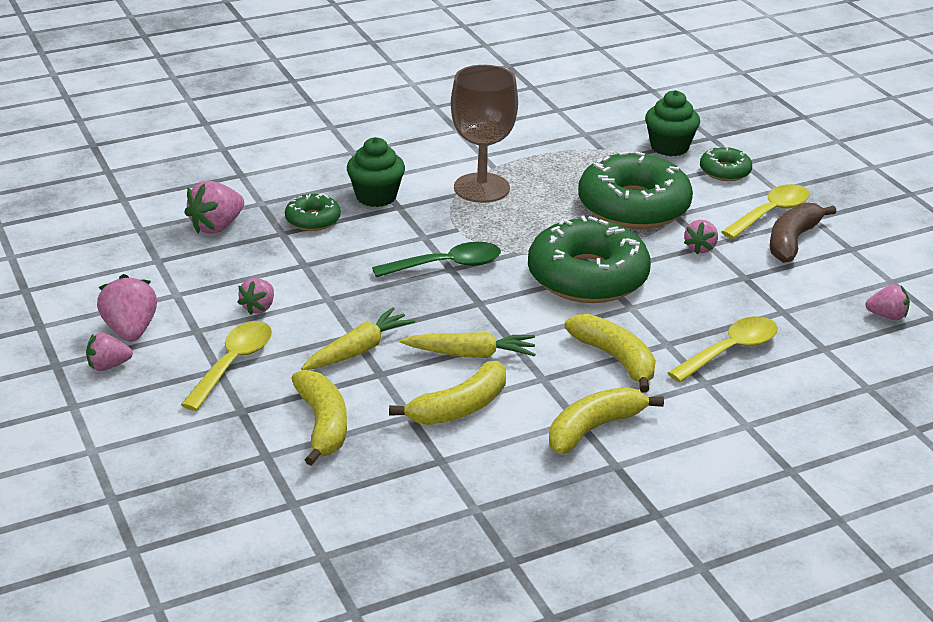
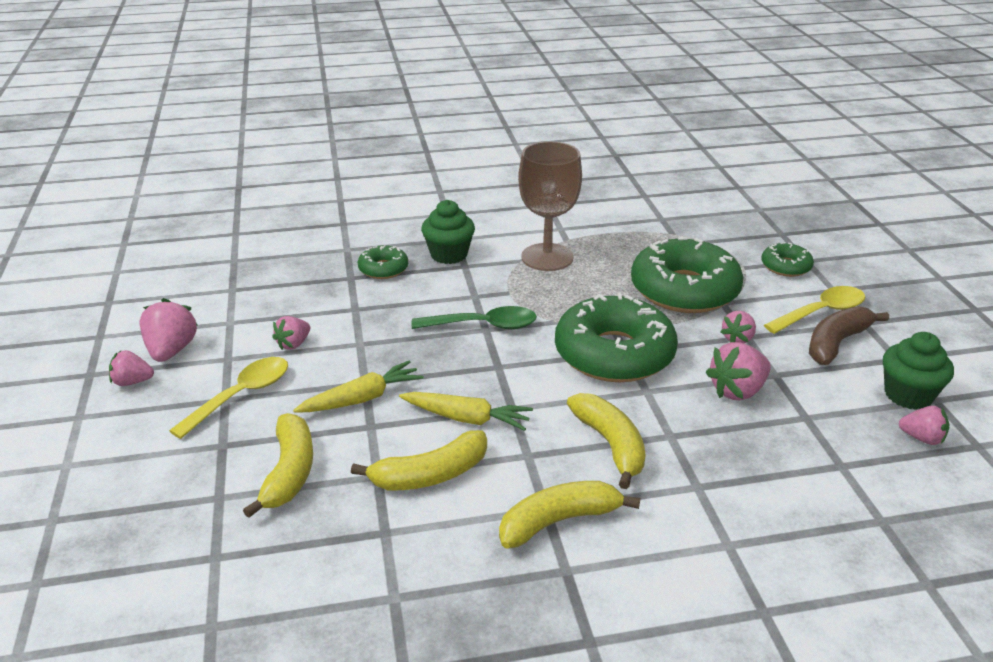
camera: 15 degrees right, 0 degrees up
(216, 226) = (298, 265): pink strawberry -> pink strawberry (737, 391)
(669, 147) = (738, 238): green cupcake -> green cupcake (908, 395)
(730, 351) = (736, 453): yellow spoon -> none

